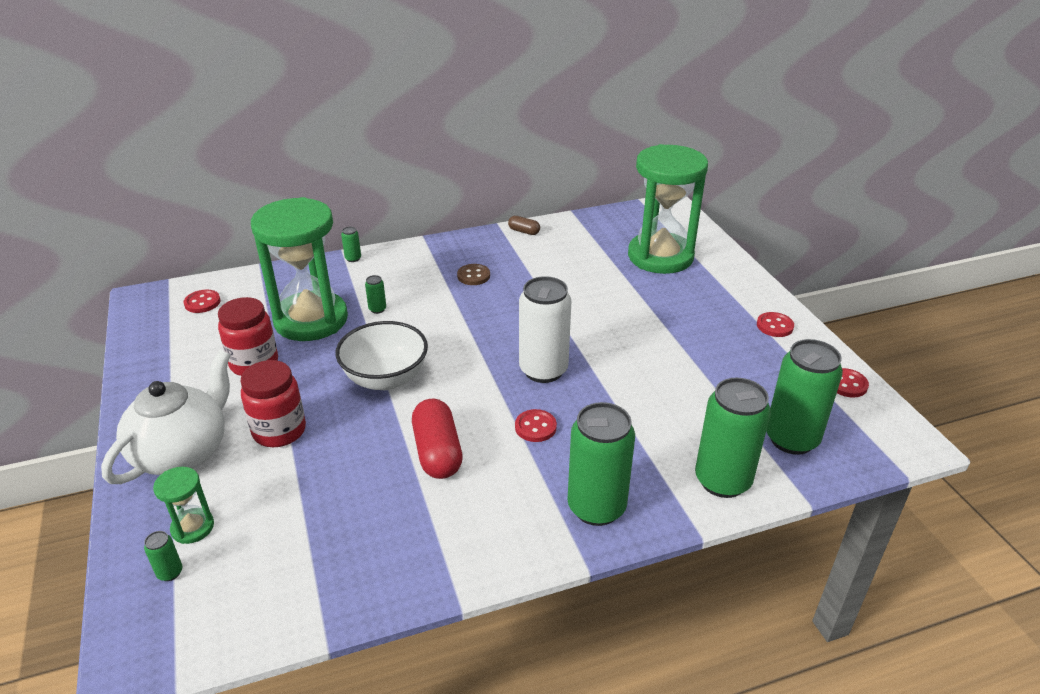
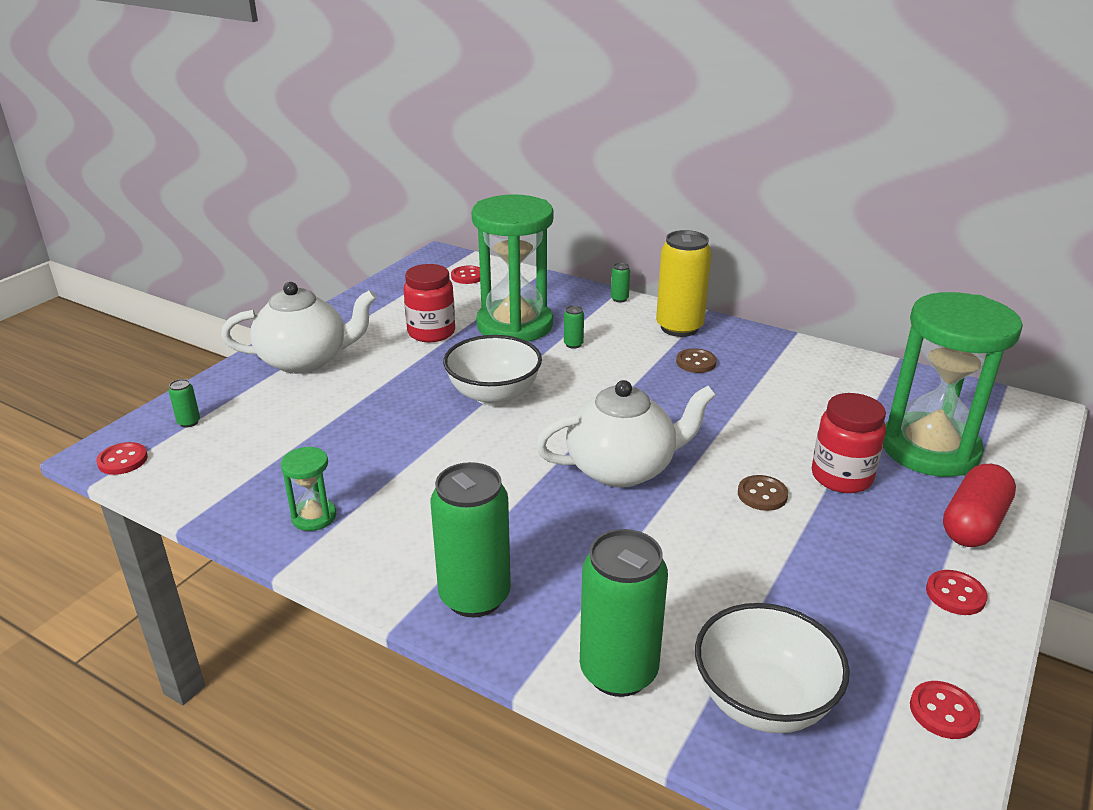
camera: 50 degrees right, 5 degrees down
(192, 527) = (238, 406): green hourglass -> green hourglass (314, 517)
(279, 431) = (372, 384): red jar -> red jar (841, 477)
(426, 258) = (679, 327): none -> yellow can
(437, 452) = (438, 468): red capsule -> red capsule (973, 523)
(524, 231) = (811, 352): brown capsule -> none
(535, 427) = (537, 504): red button -> red button (123, 460)
(543, 370) = (623, 468): white can -> white teapot
(631, 334) = (762, 495): none -> brown button
(791, 439) = (762, 701): green can -> white bowl

